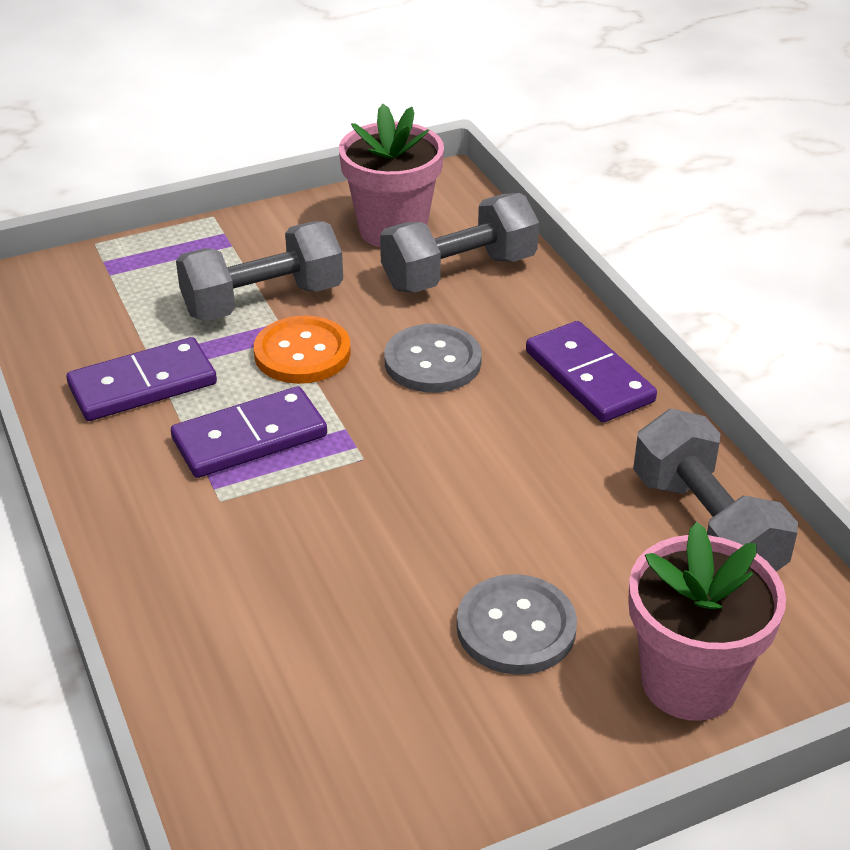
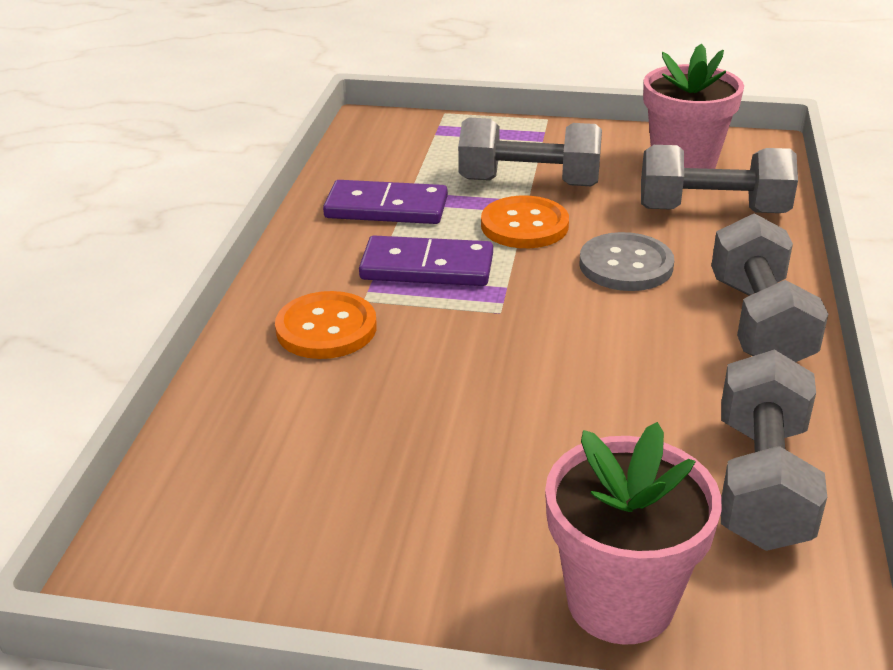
camera: 35 degrees right, 5 degrees down
(213, 547) = (326, 328): none -> orange button
(516, 627) = (502, 484): grey button -> none
(588, 377) = (759, 322): purple domino -> grey dumbbell

